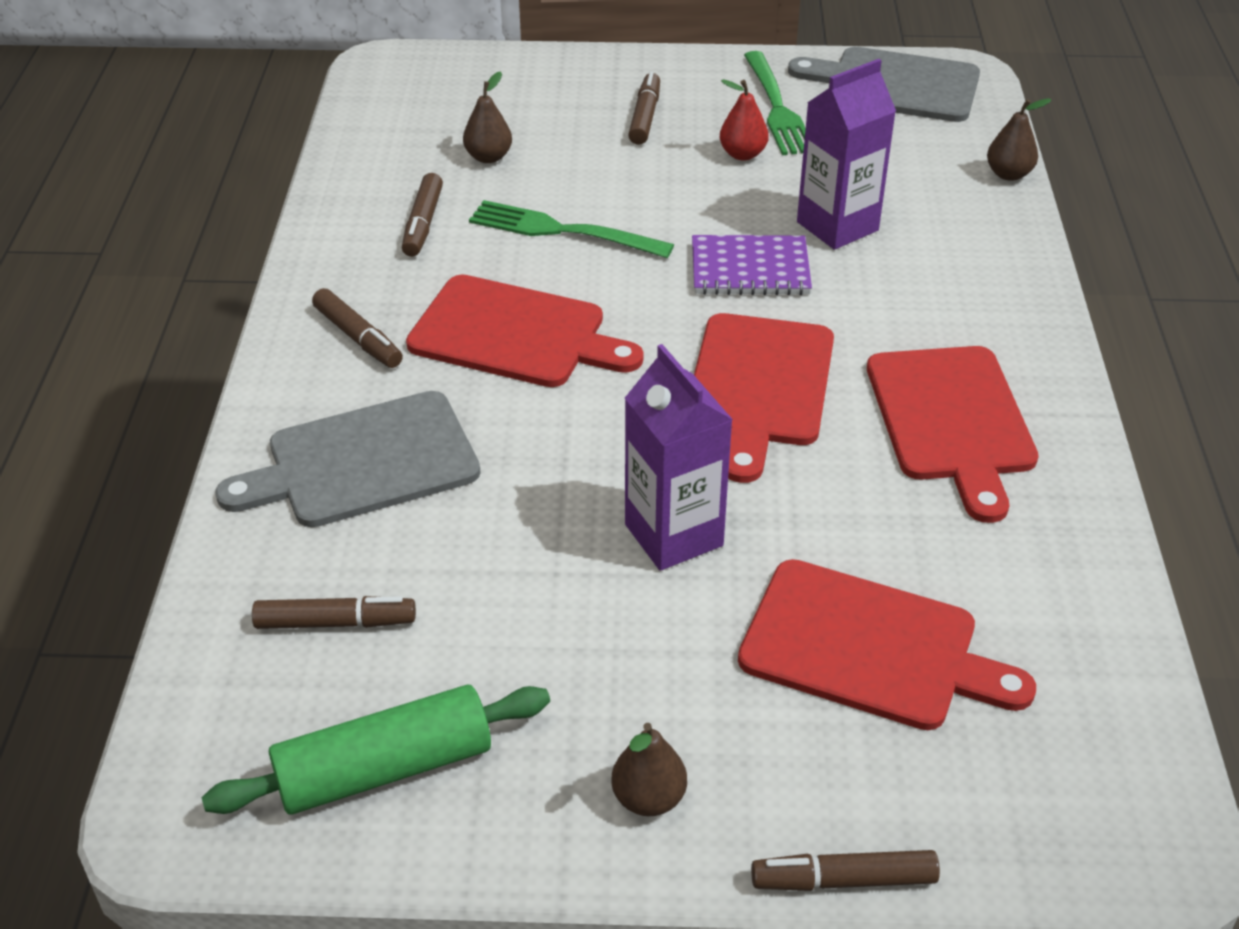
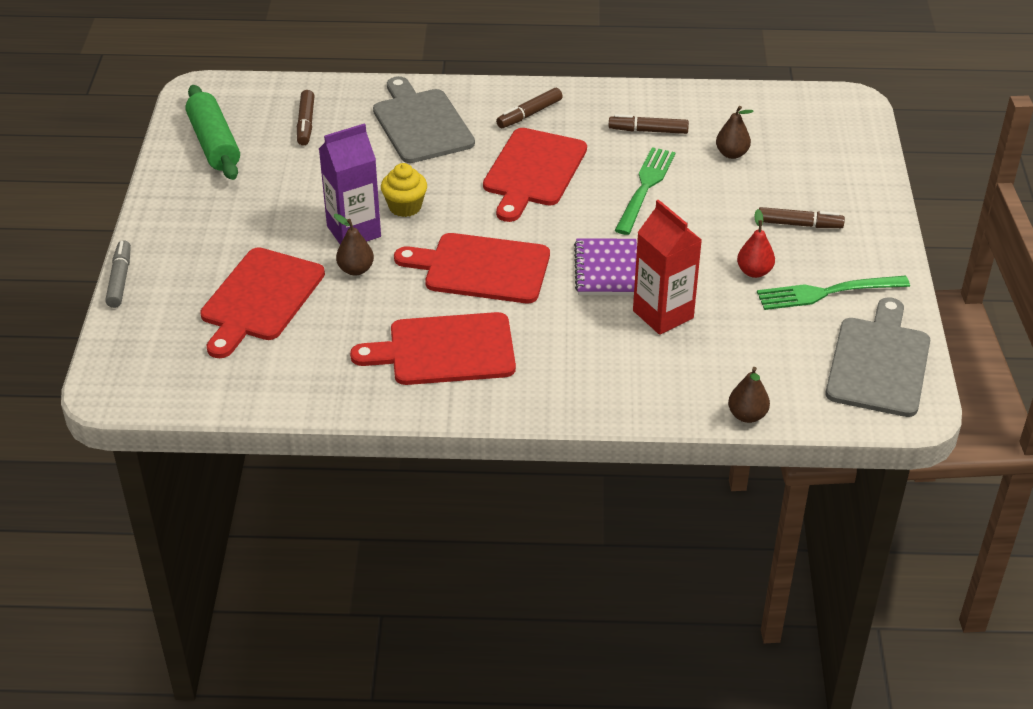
camera: 90 degrees right, 0 degrees up
(605, 474) = (405, 207): none -> yellow cupcake
(648, 798) = (180, 221): brown pear -> brown pear (356, 269)
(837, 226) = (663, 314): purple carton -> red carton
(843, 880) = (120, 279): brown marker -> grey marker

